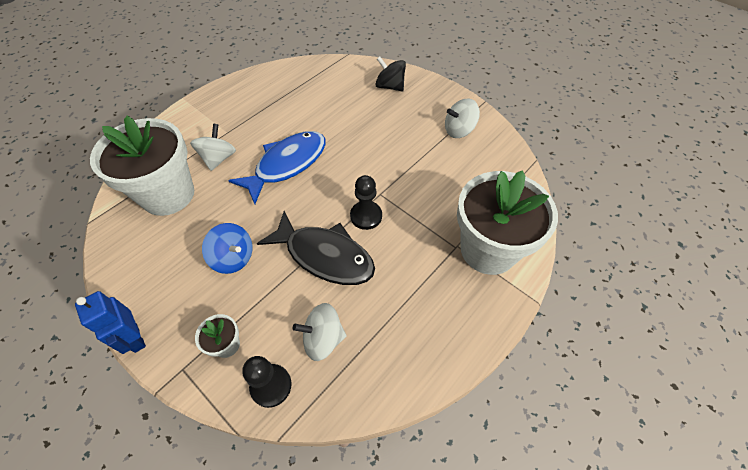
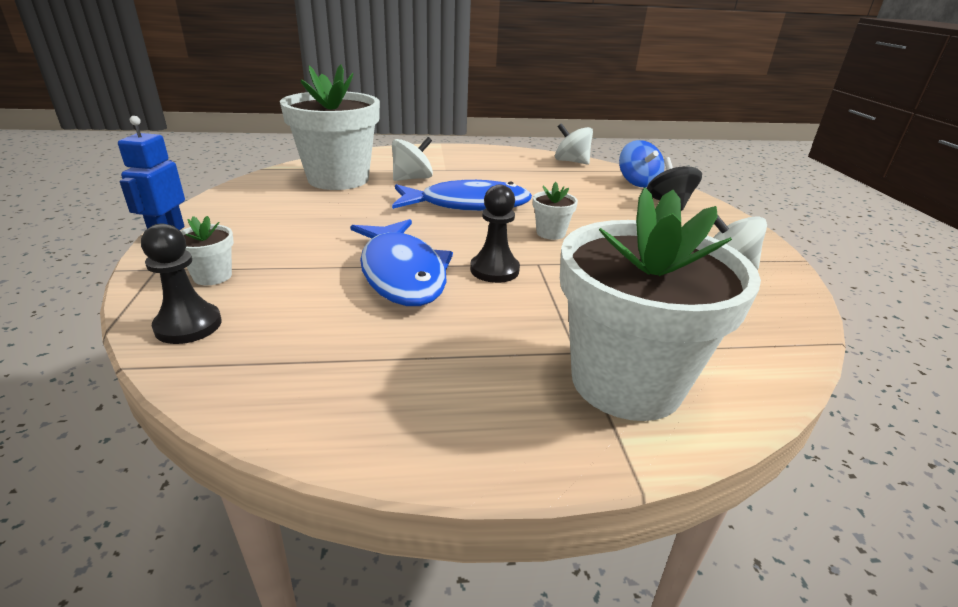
camera: 40 degrees right, 25 degrees down
(233, 258) = (320, 232): blue spinning top -> blue spinning top (637, 182)
(323, 338) = (293, 326): white spinning top -> white spinning top (571, 161)
(325, 256) = (402, 273): black fish -> blue fish
(359, 161) = (550, 233): none -> white flower pot

